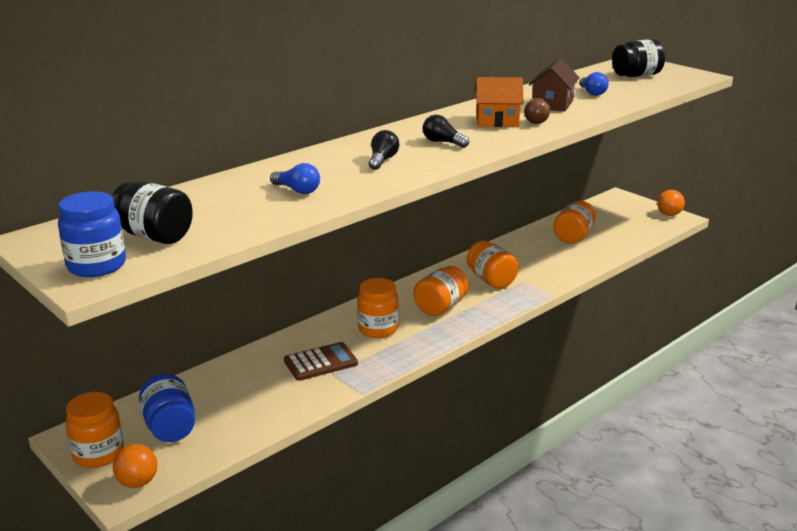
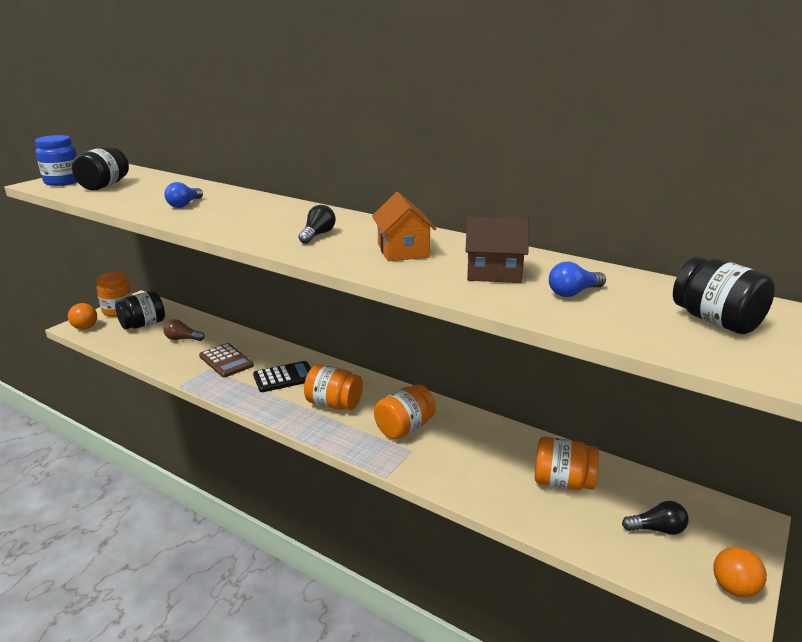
camera: 75 degrees right, 0 degrees up
(170, 427) = (143, 324): blue jar -> black jar
(378, 329) = (284, 377): orange jar -> black calculator
(382, 160) = (259, 220): black light bulb -> black light bulb (657, 529)
(538, 120) = (418, 269): brown light bulb -> brown light bulb (182, 339)

